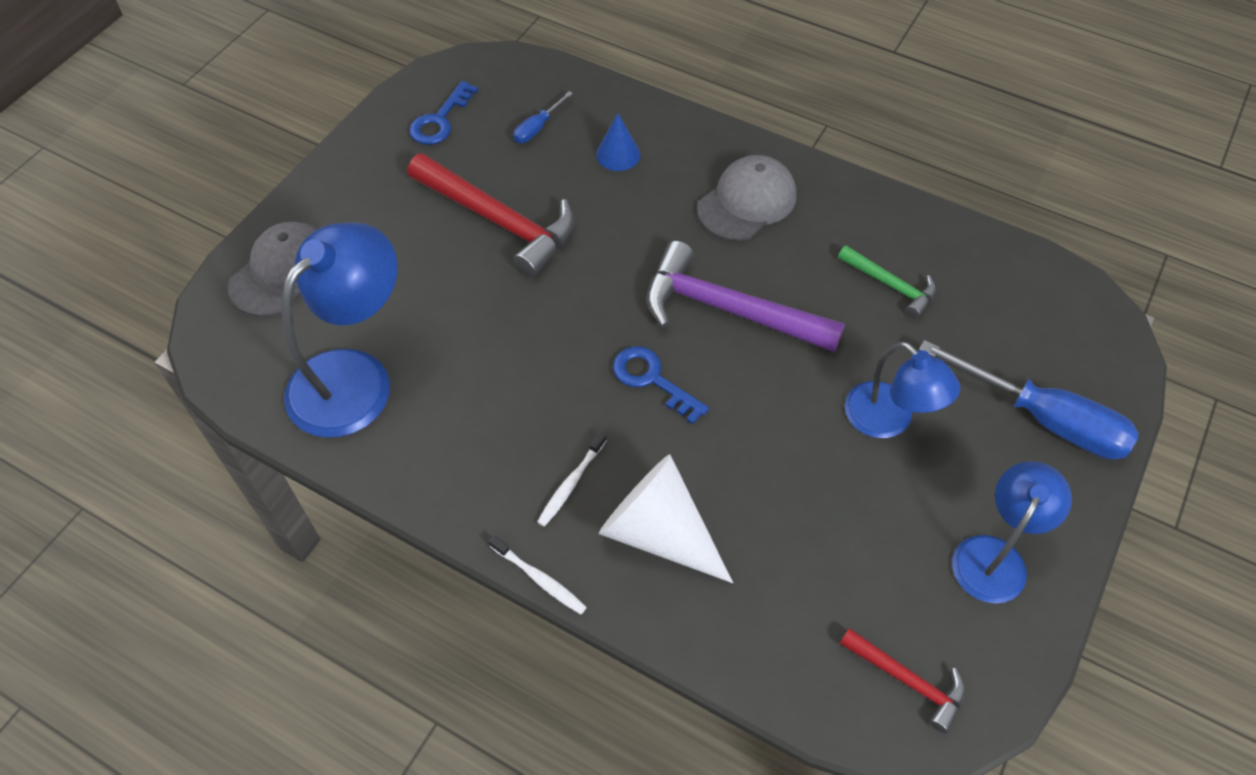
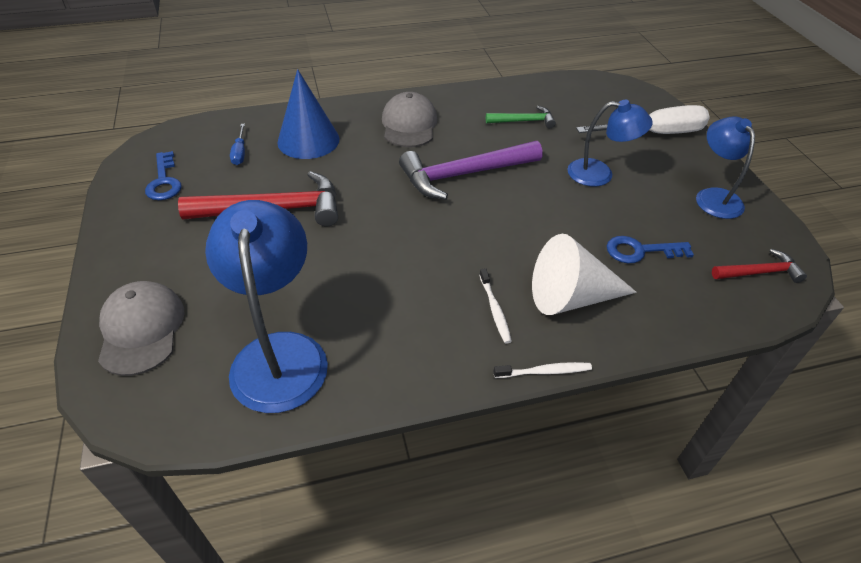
camera: 45 degrees left, 10 degrees down
(618, 154) = (308, 140): blue cone -> blue cone, size x1.85
(652, 380) = (469, 230): blue key -> blue key (640, 251)
(1043, 419) = (654, 134): blue screwdriver -> white screwdriver

